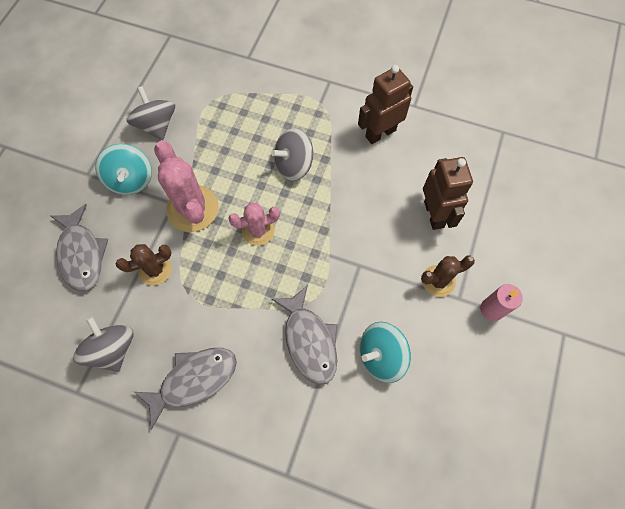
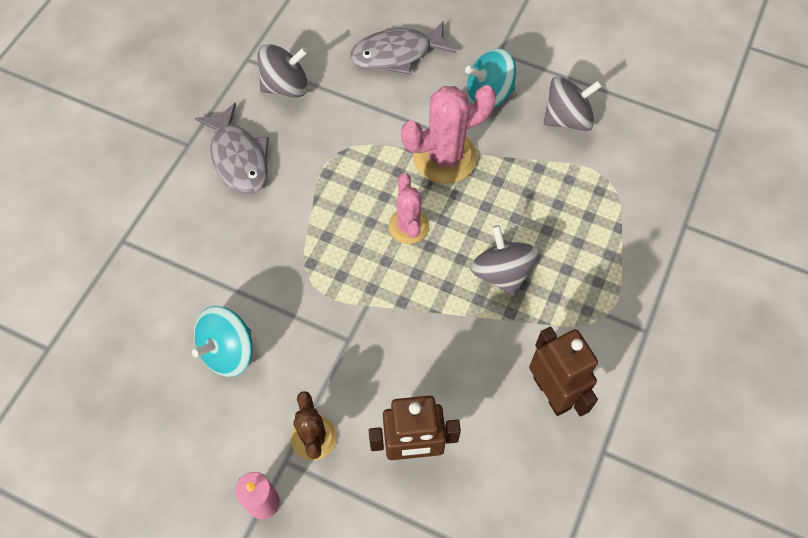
camera: 95 degrees right, 5 degrees down
(155, 270) = (370, 121): brown cactus -> none
(309, 340) = (261, 273): grey fish -> none
(381, 356) = (228, 351): turquoise spinning top -> turquoise spinning top turned 120 degrees counterclockwise

